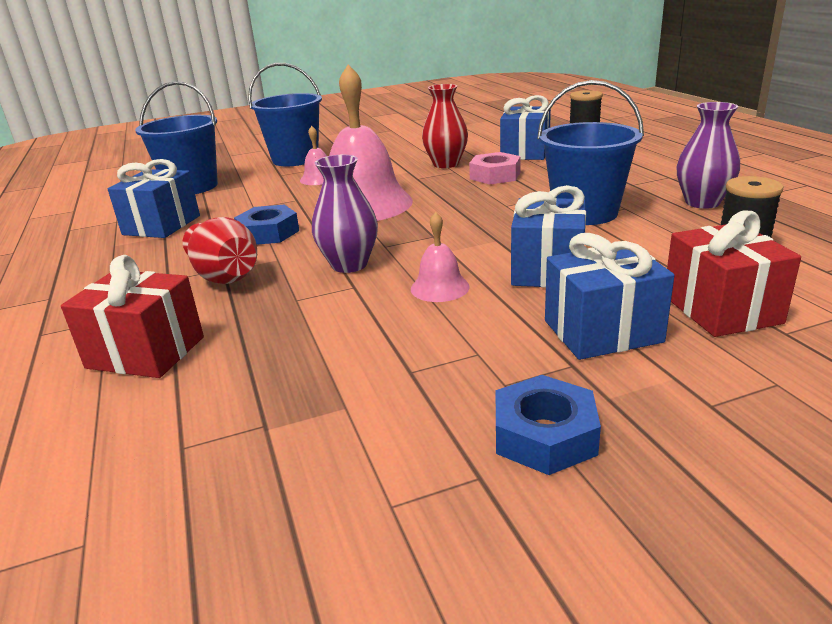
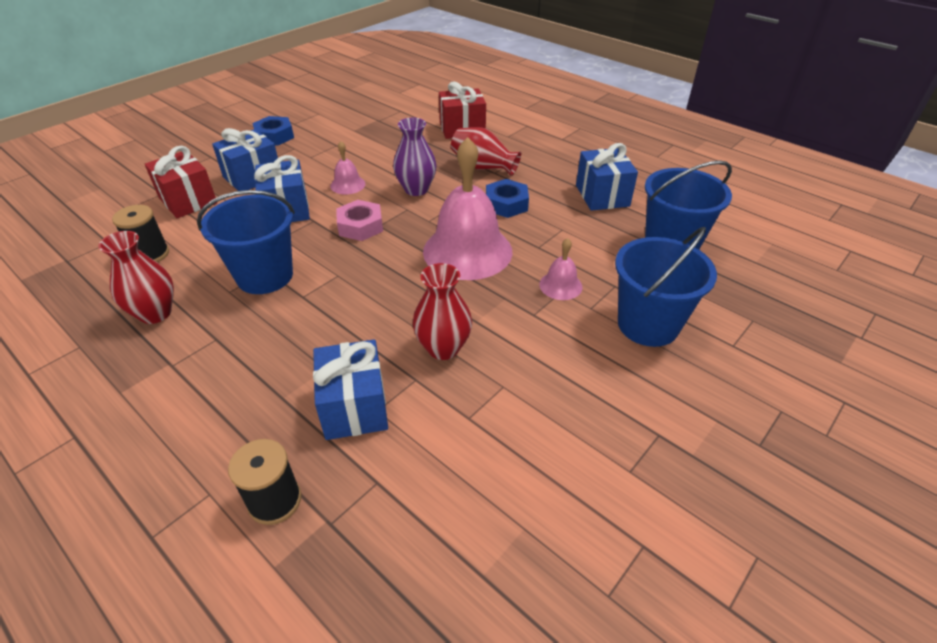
camera: 150 degrees right, 15 degrees up
(495, 175) = (370, 329): pink nut -> pink nut (360, 226)
(702, 202) = (155, 313): purple vase -> red vase

